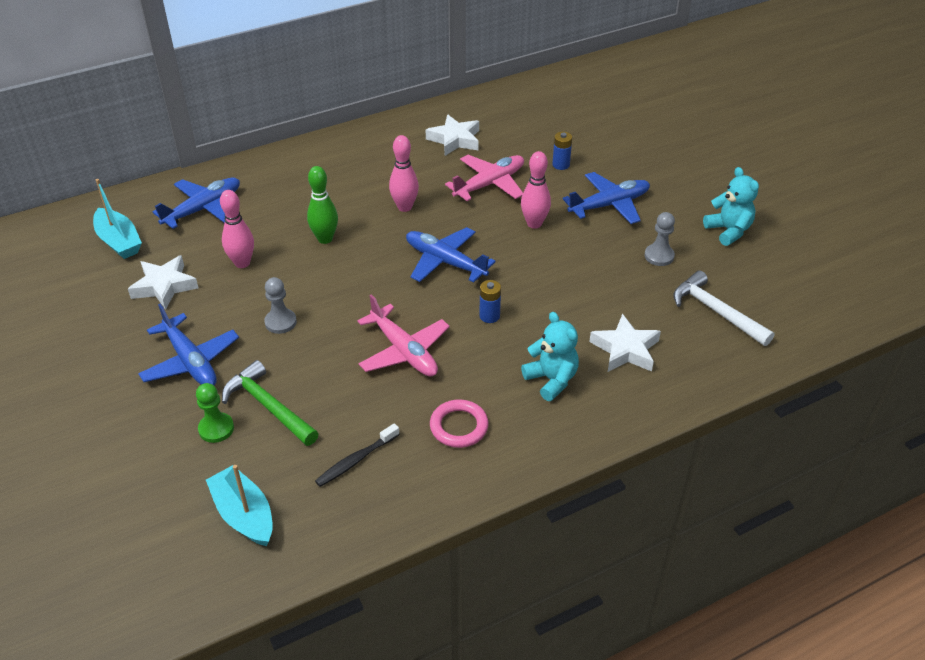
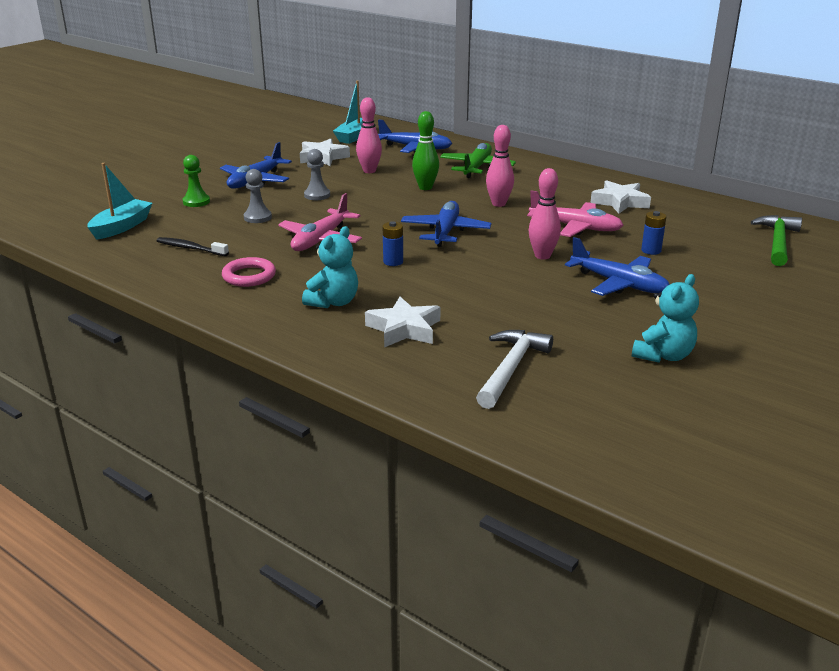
camera: 65 degrees right, 15 degrees down
(268, 406) = (227, 211): green hammer -> green hammer (777, 242)
(301, 188) = (477, 168): none -> green plane
(659, 256) = (567, 322): grey pawn -> grey pawn (257, 217)

